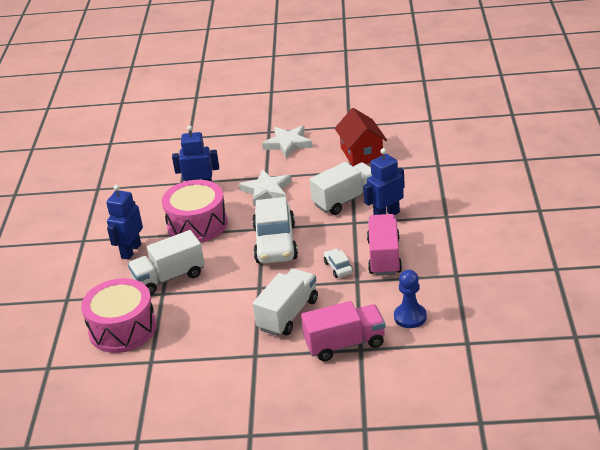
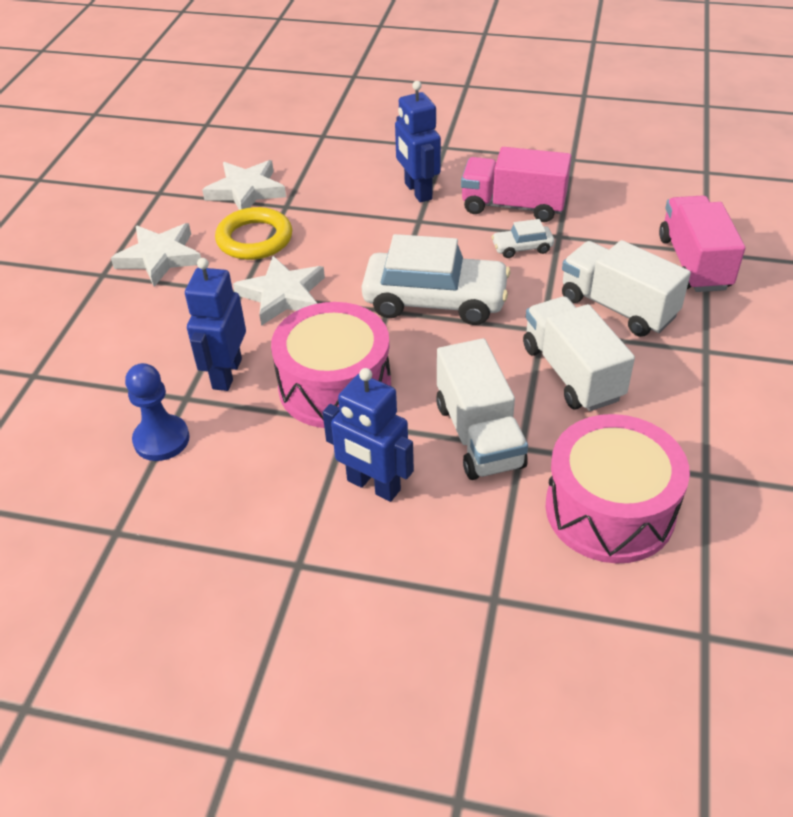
camera: 80 degrees left, 10 degrees up
(314, 169) = (254, 239): none -> yellow ring
(345, 200) = (358, 221): white truck -> white truck (572, 373)
(362, 153) = (246, 191): red house -> white star
(410, 317) = (648, 204): blue pawn -> blue pawn (161, 440)

